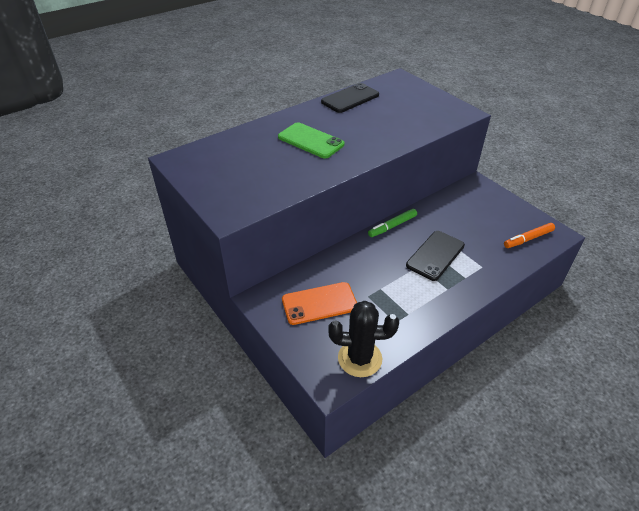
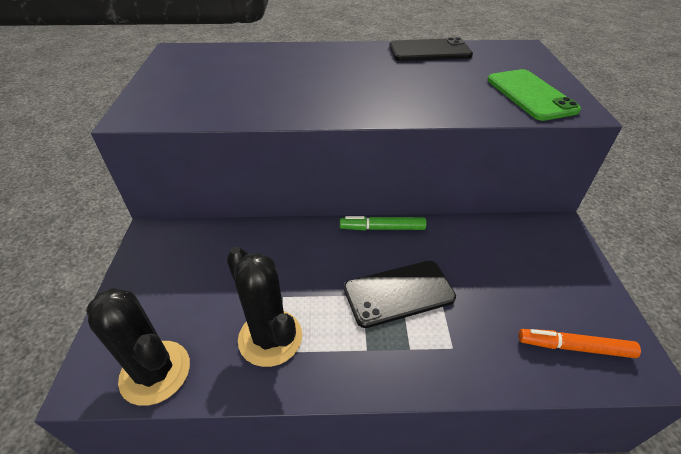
camera: 35 degrees right, 0 degrees up
(310, 141) = (324, 76): green phone -> green phone (530, 95)
(319, 303) = (198, 274): orange phone -> none
(397, 310) = (270, 338): none -> black cactus

